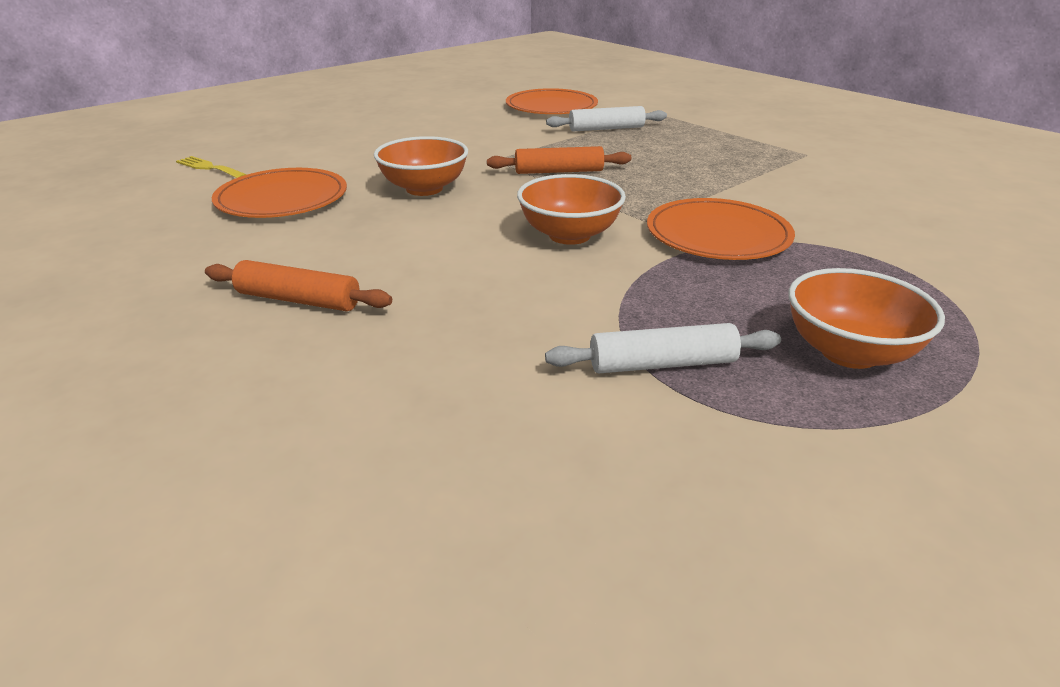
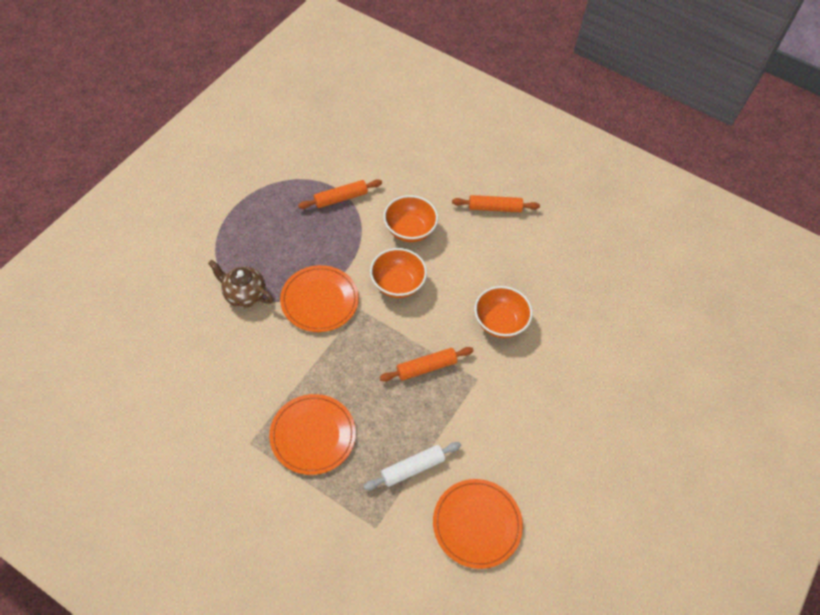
camera: 160 degrees right, 25 degrees up
(209, 168) = (651, 323): yellow fork -> none
(282, 198) = (572, 292): orange plate -> orange plate (313, 435)
(662, 364) = (341, 198): white rolling pin -> orange rolling pin
(849, 352) = (270, 217): orange bowl -> orange bowl (409, 230)
(866, 254) = (244, 295): none -> brown teapot

